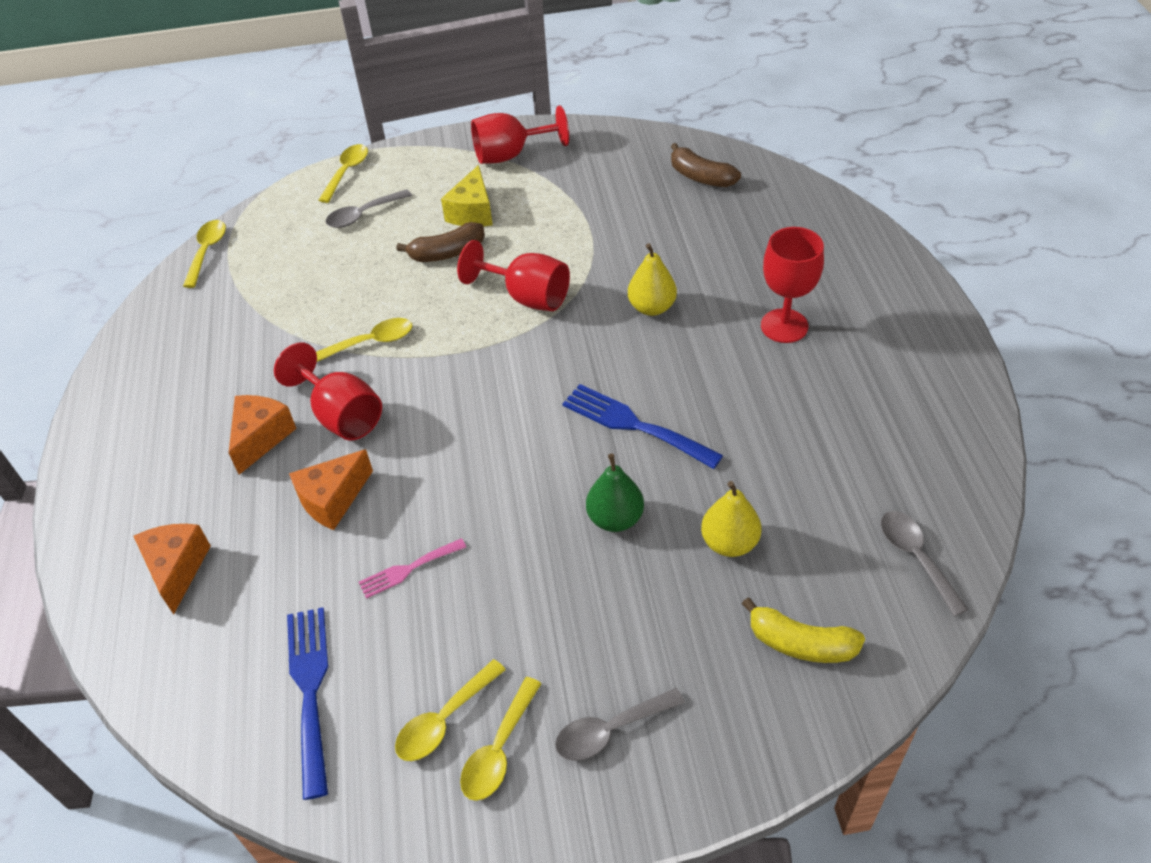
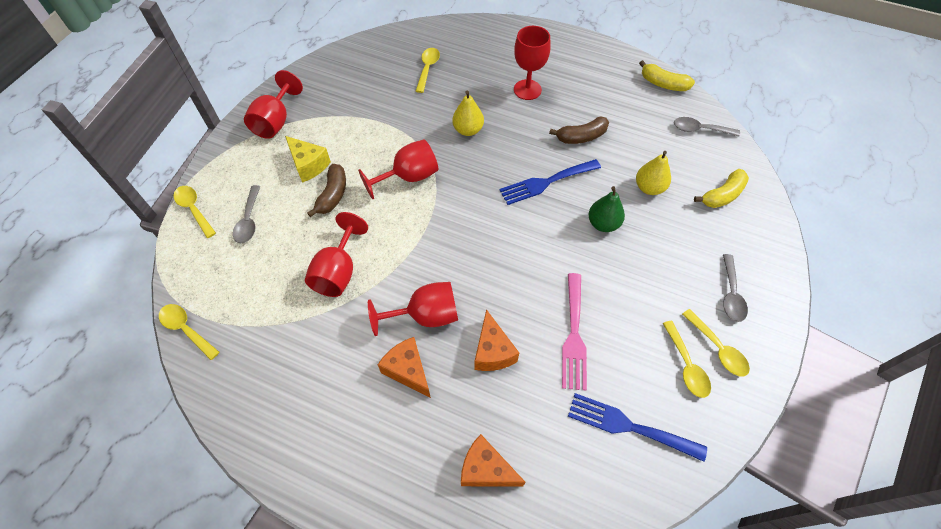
camera: 60 degrees left, 10 degrees up
(348, 315) = (338, 272): none -> red goblet
(371, 342) = (375, 271): yellow spoon -> yellow spoon (427, 69)
(408, 569) = (574, 335): pink fork -> pink fork, size x1.70
(701, 177) = (388, 57): brown banana -> brown banana (581, 137)
(968, 468) = (663, 84): none -> yellow banana

